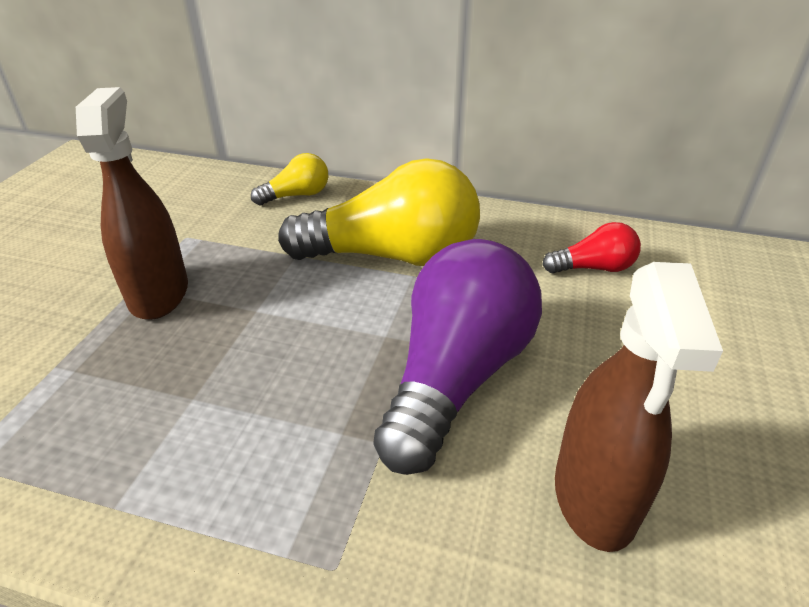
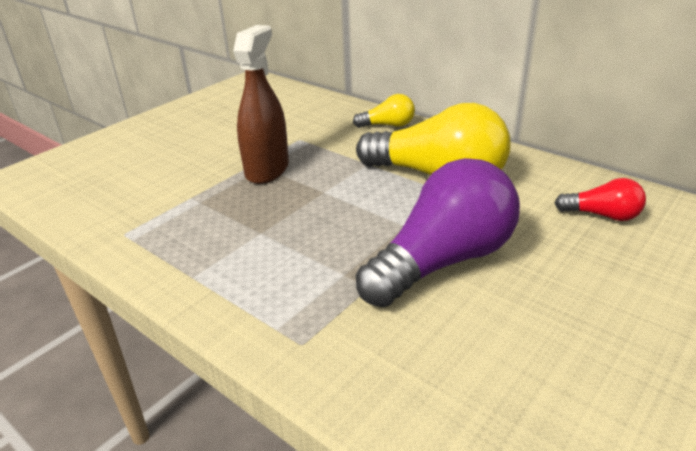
camera: 25 degrees right, 5 degrees down
(595, 497) = (504, 358): brown spray bottle -> none

